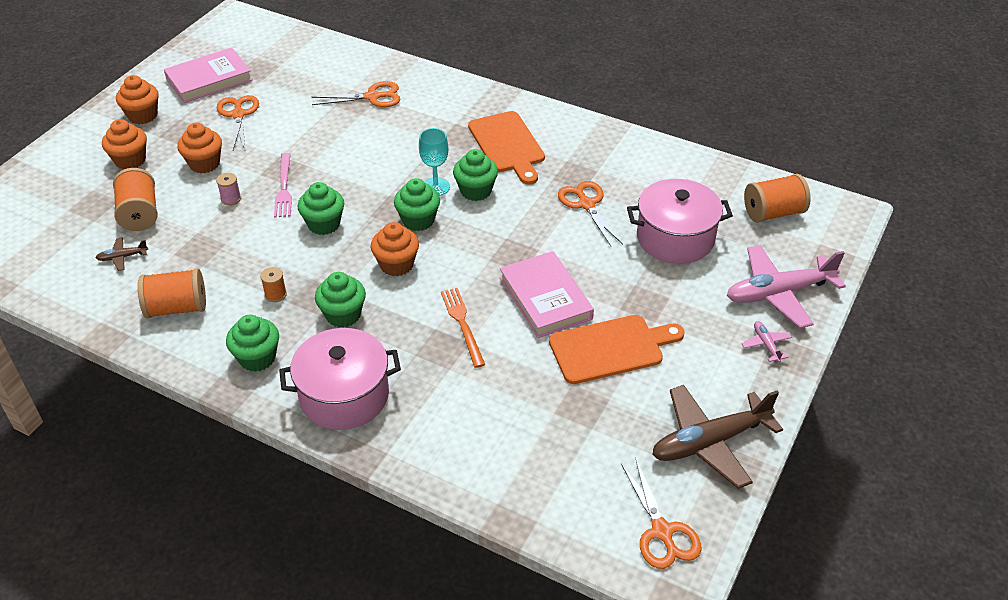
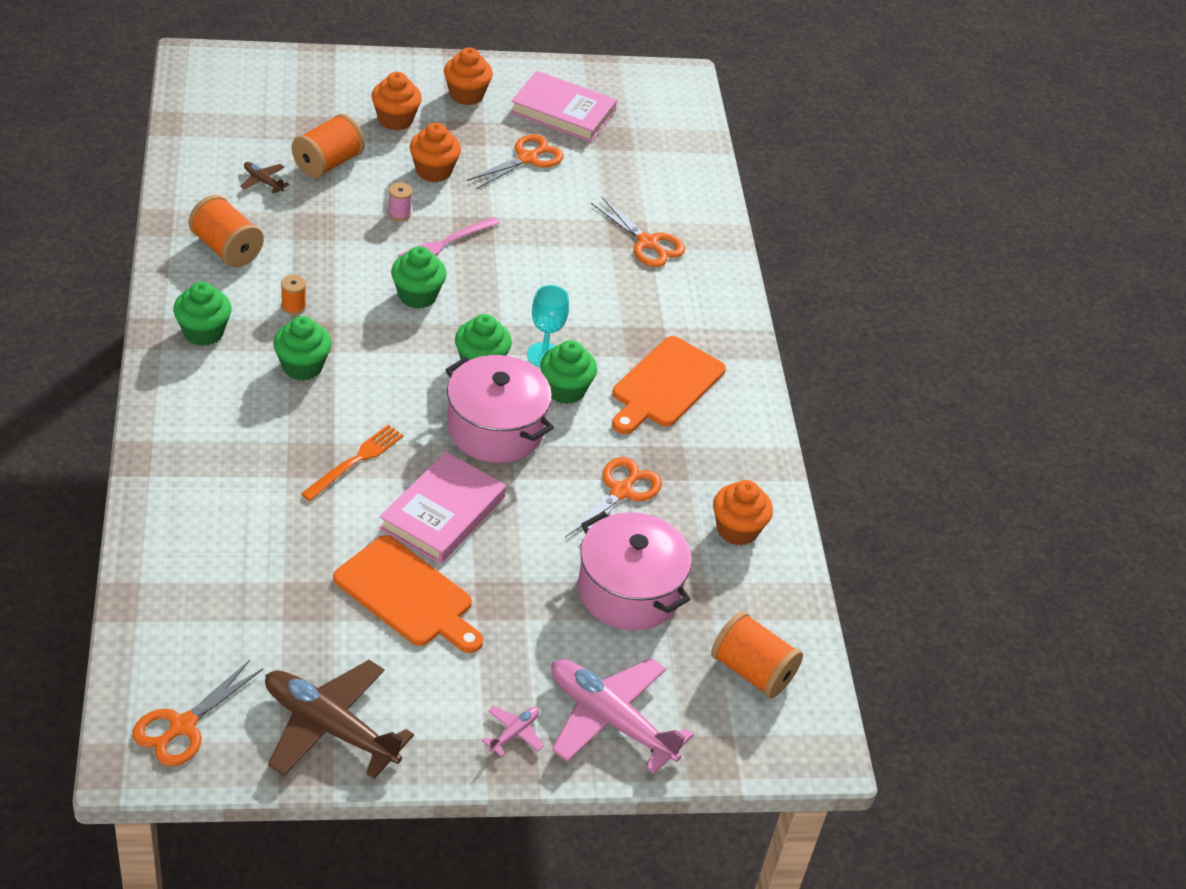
camera: 50 degrees right, 0 degrees up
(344, 395) = (199, 414): pink pot -> pink pot (495, 429)
(396, 264) = (402, 375): orange cupcake -> orange cupcake (737, 529)

